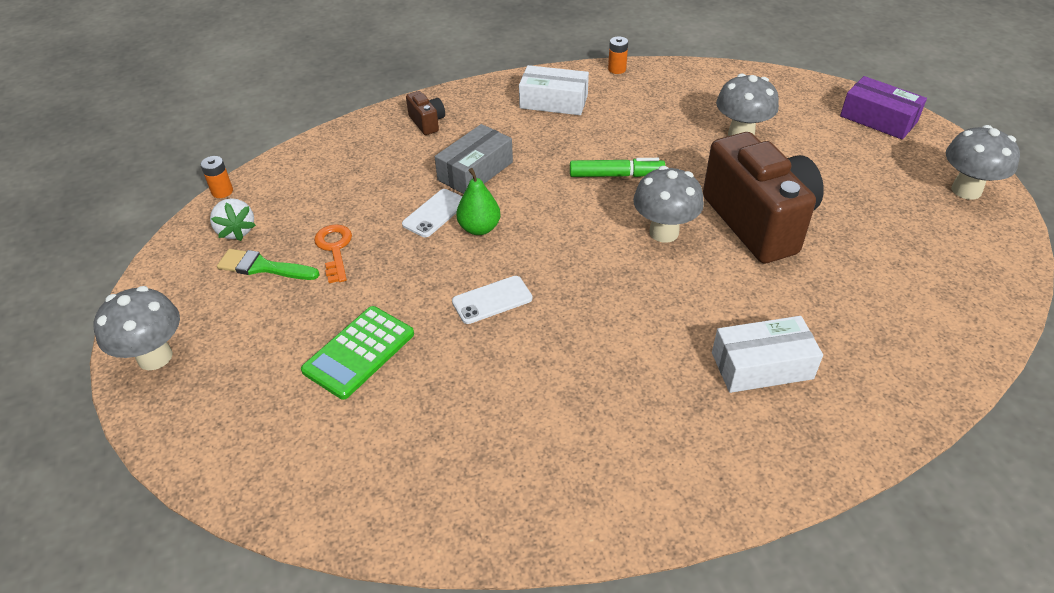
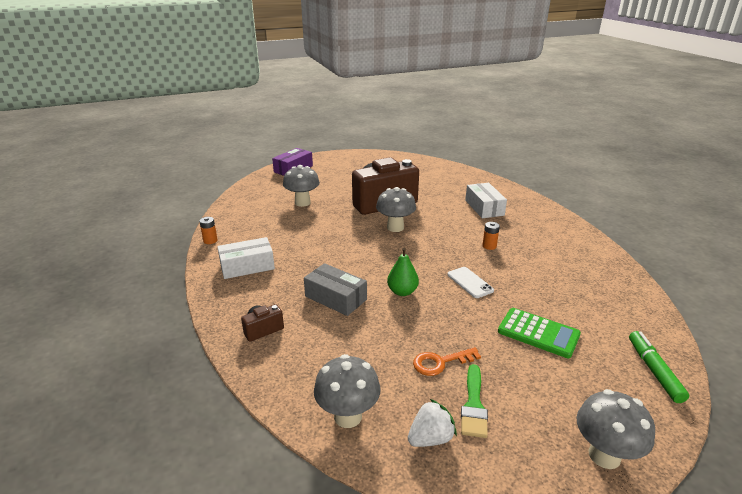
camera: 95 degrees left, 15 degrees down
(222, 191) = (369, 469): orange battery -> orange battery (489, 246)
(435, 213) = (388, 313): white phone -> none
(553, 101) = (247, 266): white box -> white box turned 60 degrees clockwise
(616, 175) = (341, 241): green marker -> green marker (654, 371)
(966, 190) = (353, 158): grey mushroom -> grey mushroom (348, 416)

